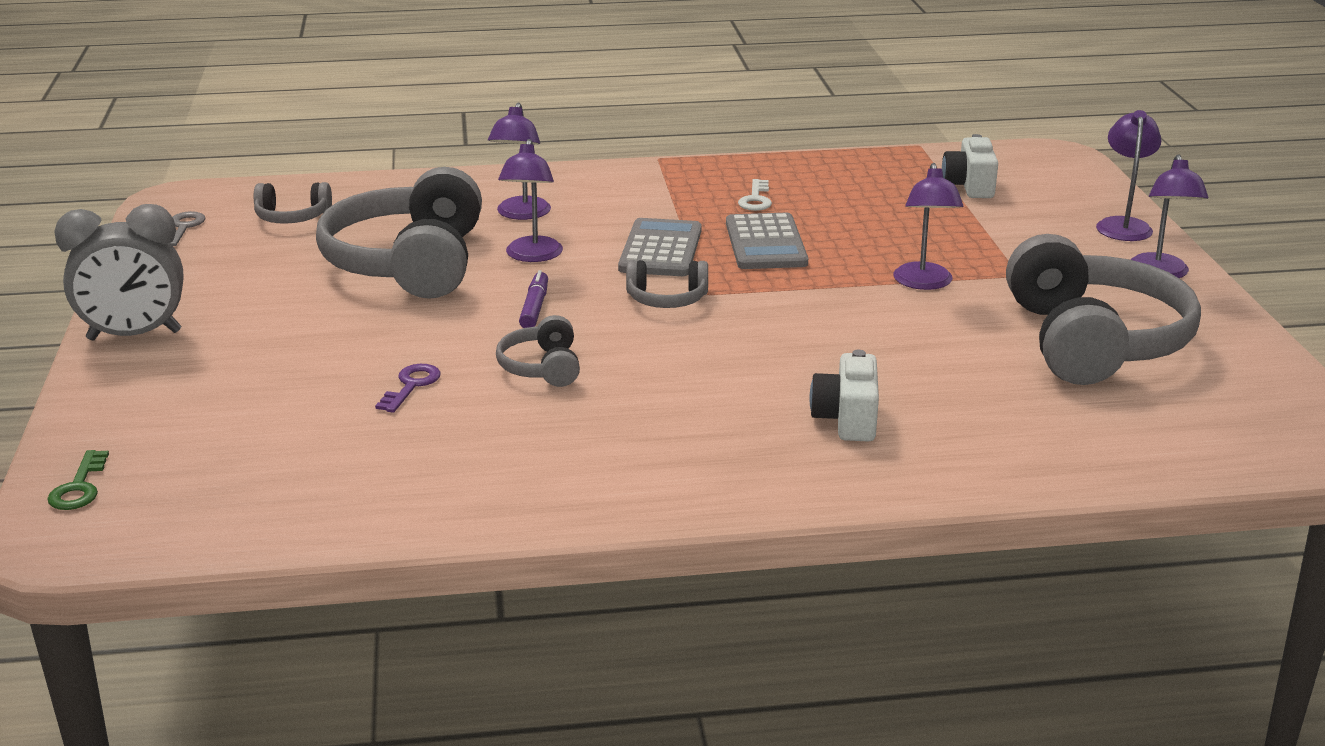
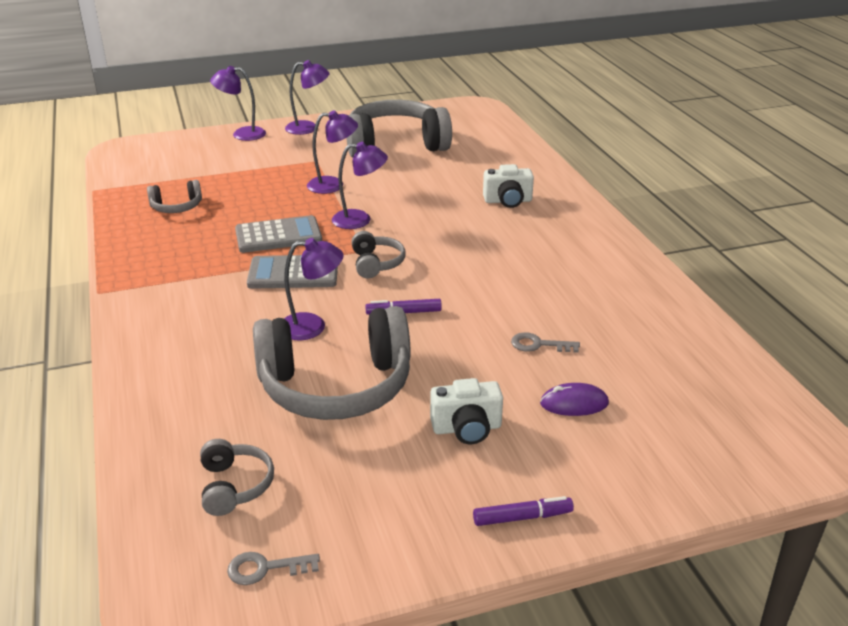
camera: 100 degrees left, 5 degrees up
(79, 487) = (755, 463): green key -> none
(134, 335) = (522, 517): grey clock -> purple marker
(279, 390) = (574, 403): none -> purple mouse
(411, 385) = (539, 345): purple key -> grey key
(521, 214) = (225, 344): purple lamp -> purple lamp (360, 220)
(542, 367) = (491, 297): grey headphones -> grey headphones (177, 207)
(756, 199) = (196, 244): white key -> none
(969, 186) = (177, 173): white camera -> white camera (467, 428)

